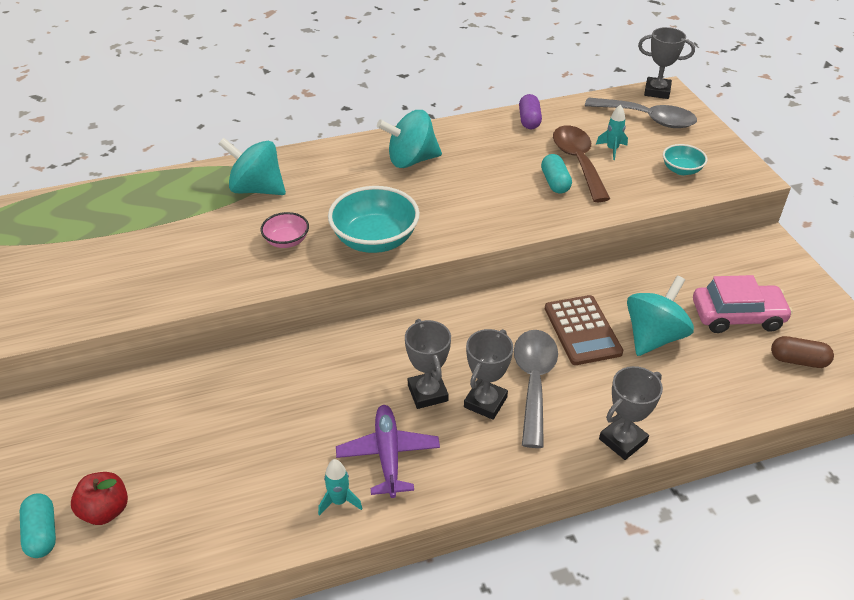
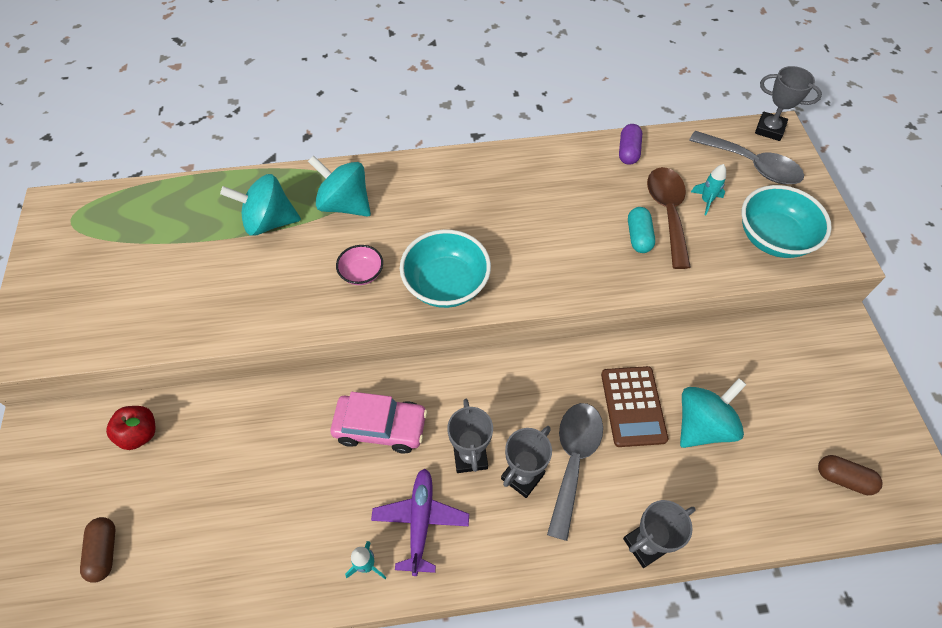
camera: 10 degrees right, 15 degrees up
(42, 533) = (104, 552): turquoise capsule -> brown capsule
(105, 510) = (161, 537): red apple -> red apple (140, 434)
(411, 160) = (500, 188): turquoise spinning top -> turquoise spinning top (269, 222)
(681, 170) = (773, 238): turquoise bowl -> turquoise bowl, size x1.87
(737, 316) = (792, 413): pink car -> pink car (380, 427)

